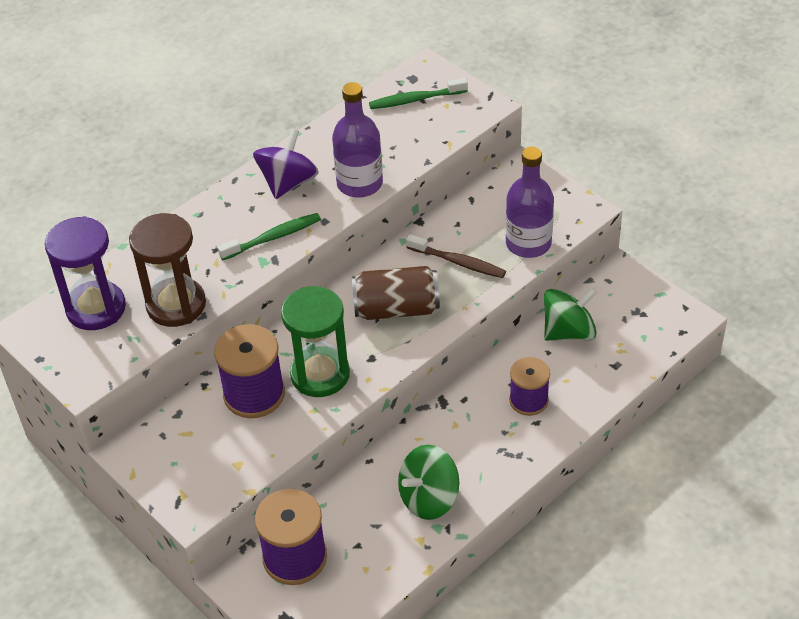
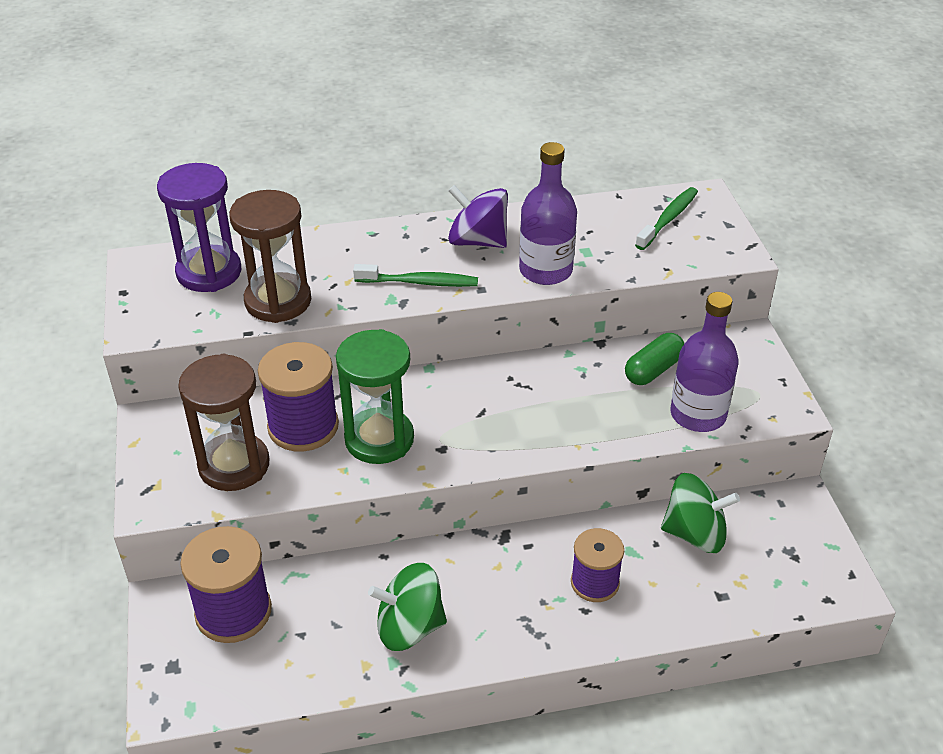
camera: 30 degrees right, 5 degrees down
(228, 449) = (234, 465): none -> brown hourglass
(288, 183) = (478, 241): purple spinning top -> purple spinning top turned 120 degrees counterclockwise
(396, 309) = (507, 413): brown can -> none
(415, 99) = (668, 219): green toothbrush -> green toothbrush turned 105 degrees clockwise
(458, 262) = (607, 399): brown toothbrush -> none
(473, 224) = (653, 370): none -> green capsule

